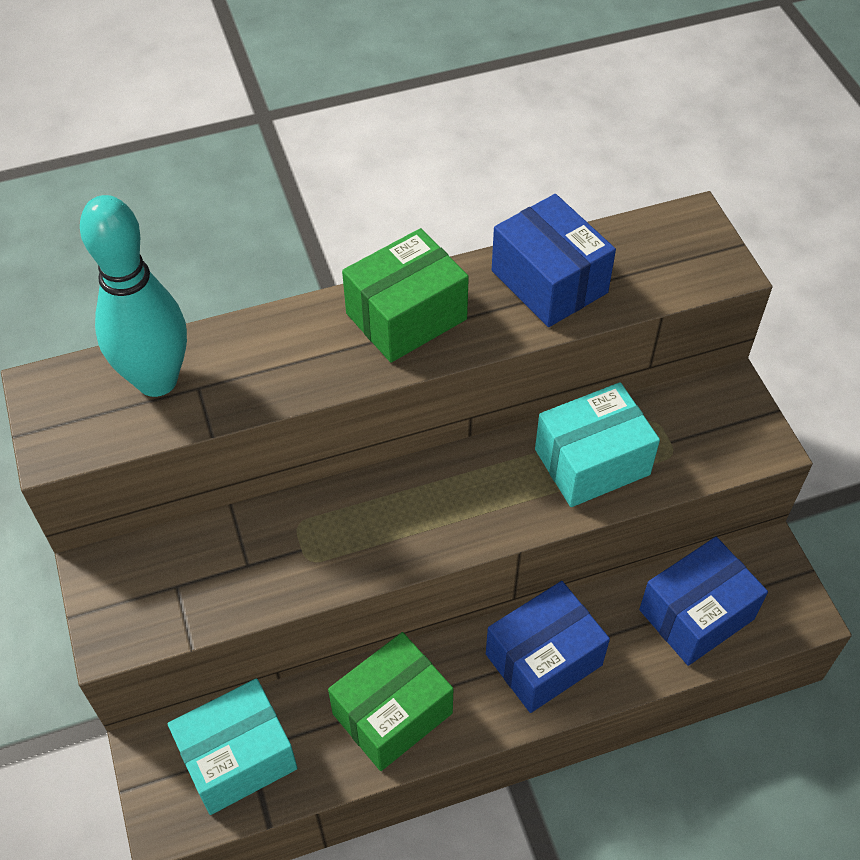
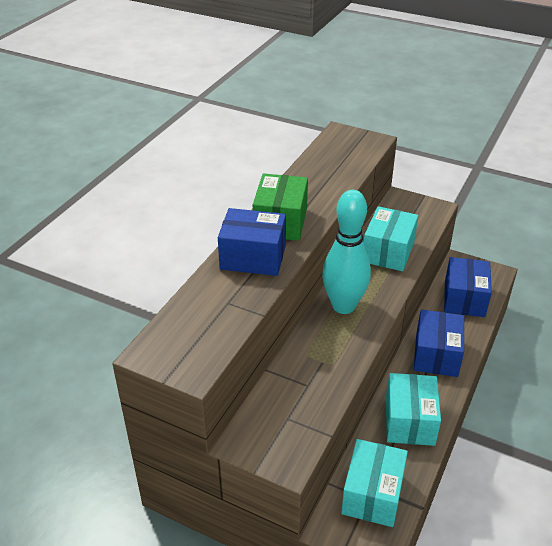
camera: 45 degrees left, 15 degrees down
(157, 380) = (204, 312): turquoise bowling pin -> turquoise bowling pin (343, 306)
(392, 713) = (409, 421): green box -> turquoise box
(549, 282) = (318, 178): blue box -> blue box (253, 257)

